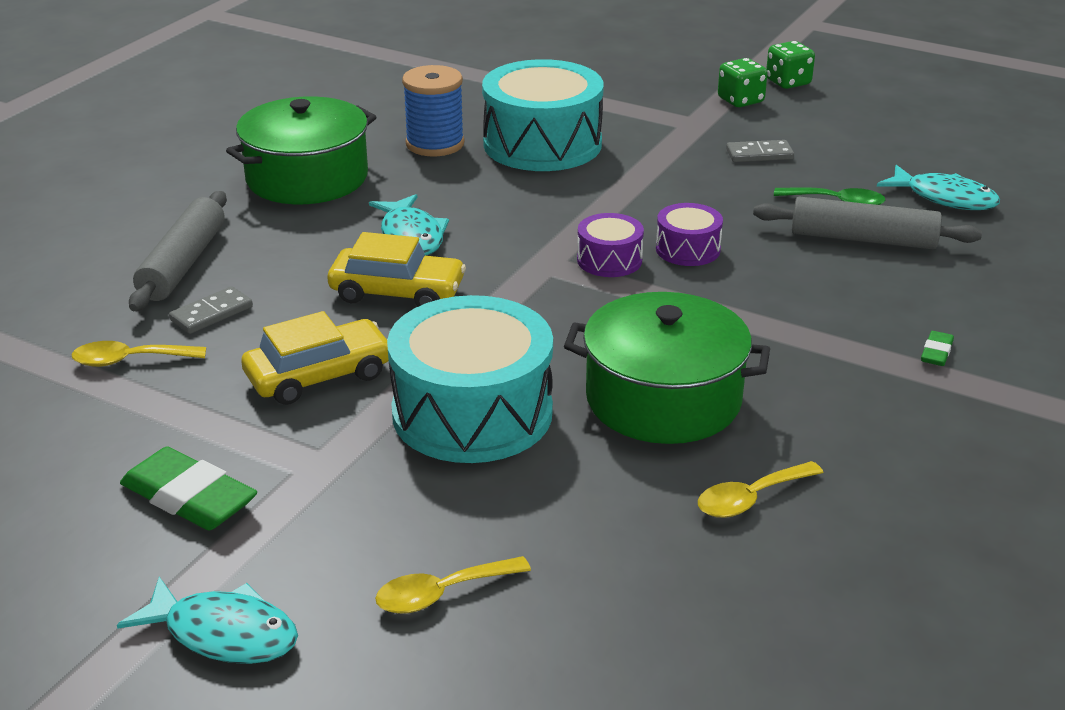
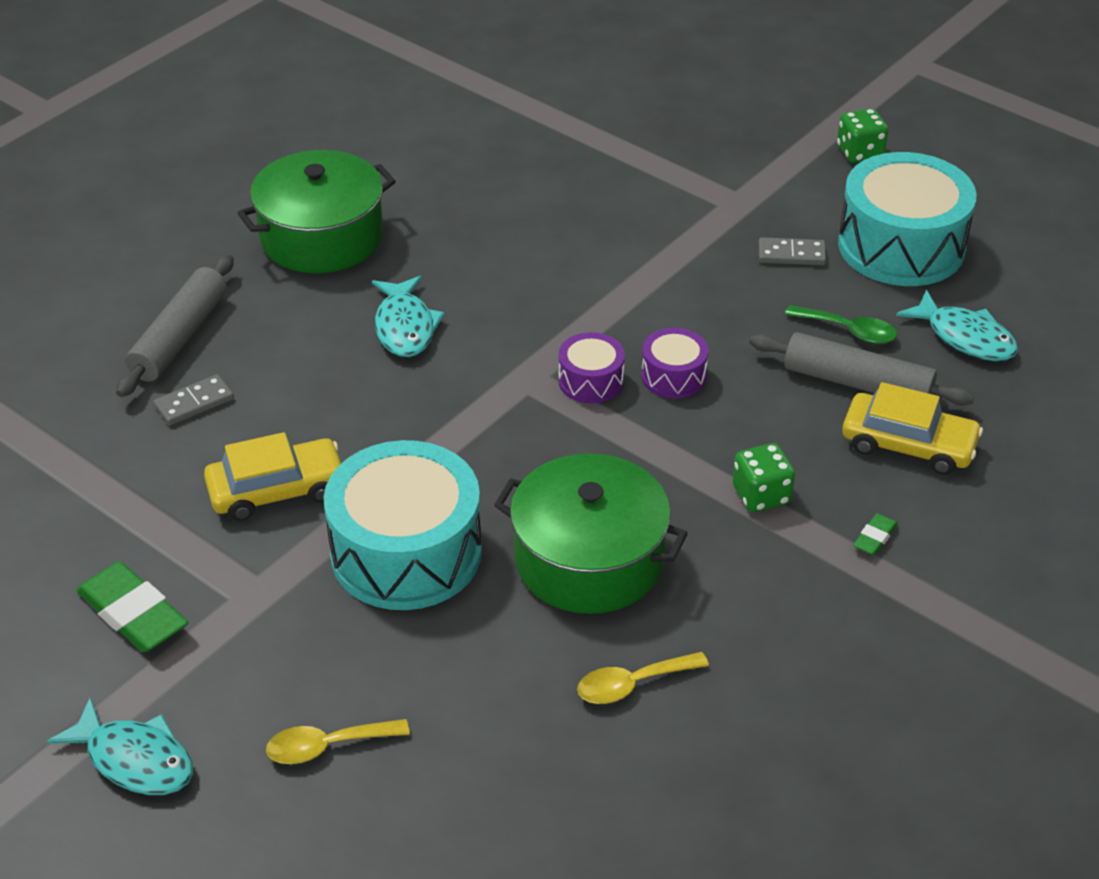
camera: 10 degrees right, 10 degrees up
(130, 360) = (109, 450): yellow spoon -> none
(397, 292) = (374, 397): yellow car -> yellow car (908, 444)
(435, 144) = (460, 204): blue spool -> none
(542, 144) = (570, 215): turquoise drum -> turquoise drum (901, 246)
(740, 100) = (798, 174): green dice -> green dice (761, 495)

